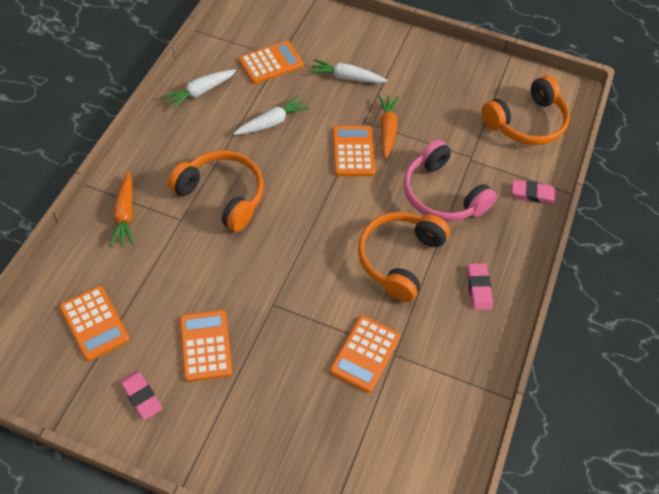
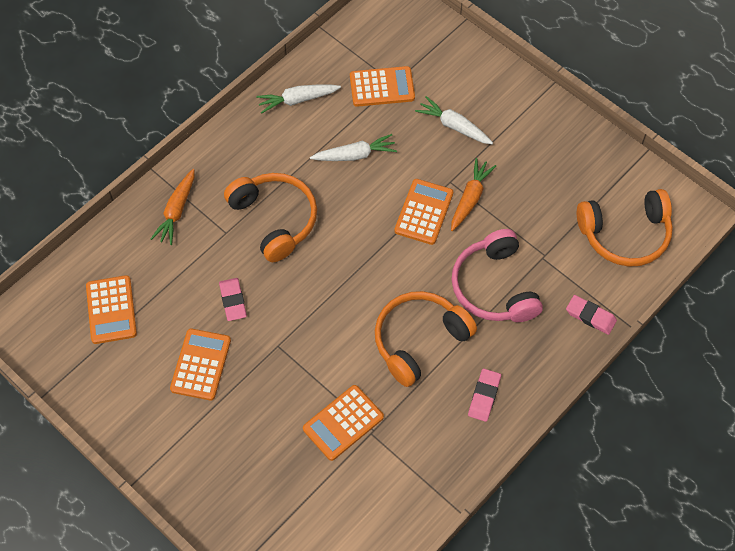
camera: 25 degrees right, 5 degrees up
(141, 396) = (127, 392): pink eraser -> pink eraser (233, 301)

